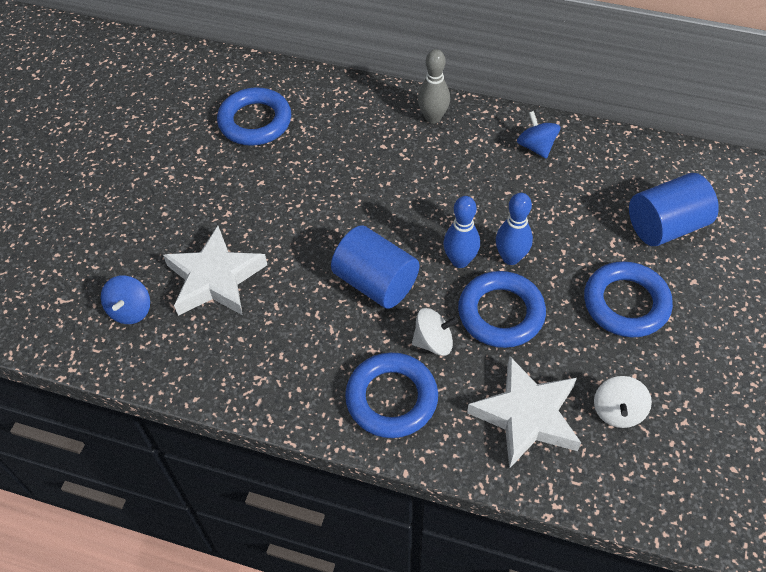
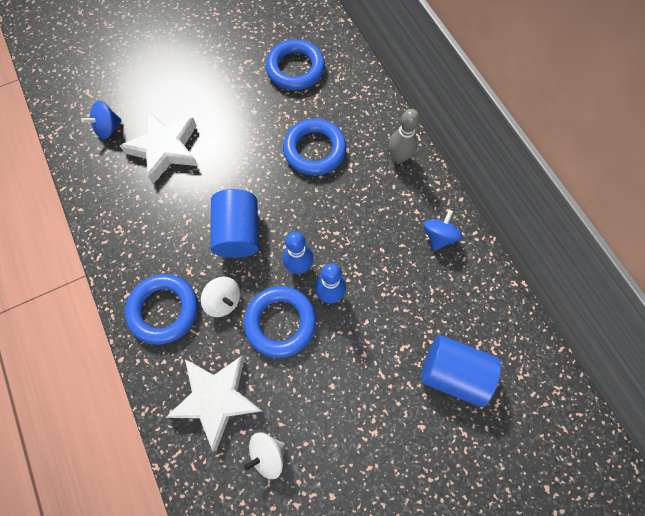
camera: 45 degrees right, 15 degrees up
(626, 303) = (359, 395): blue ring -> blue ring (314, 150)

